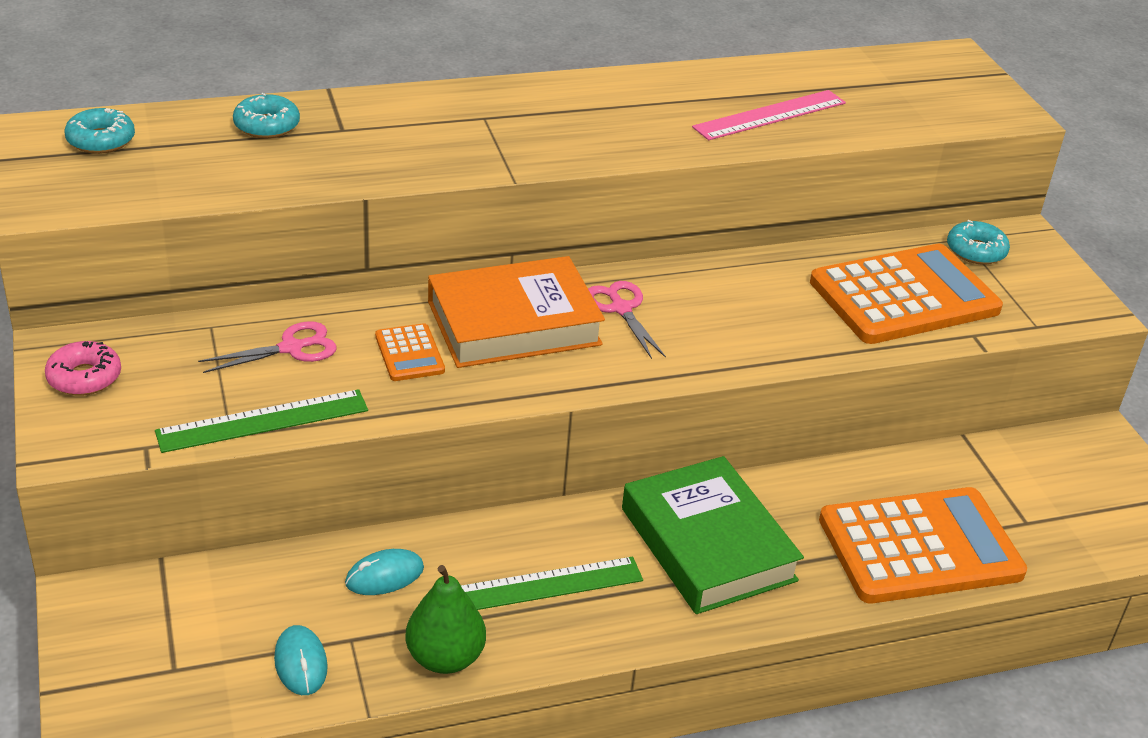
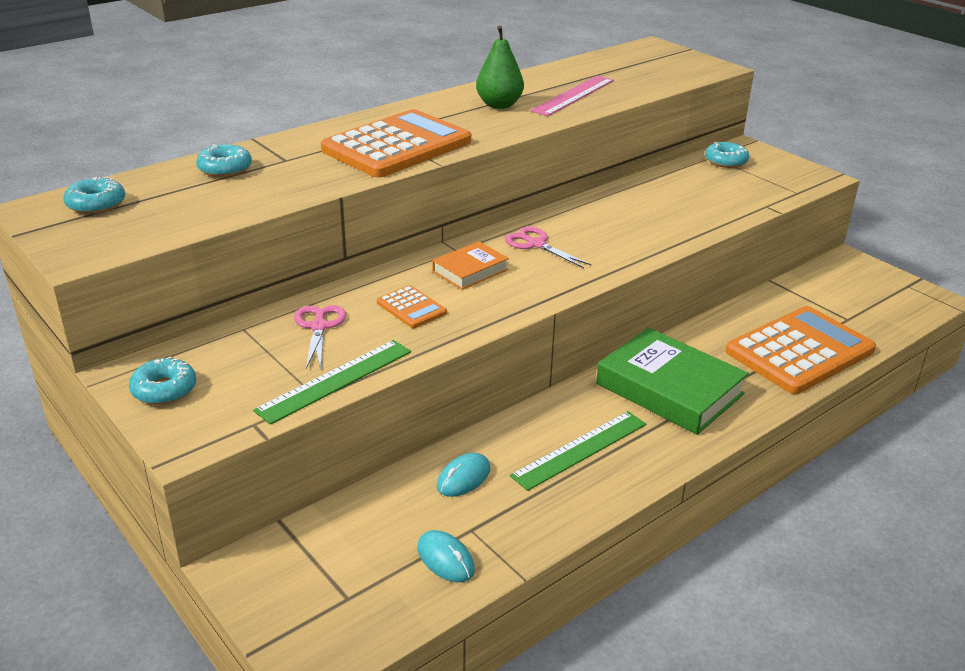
camera: 20 degrees left, 5 degrees down
(84, 377) = (164, 390): pink donut -> turquoise donut
(291, 348) = (319, 327): pink scissors -> pink scissors turned 45 degrees counterclockwise
(445, 658) = (550, 519): green pear -> green pear (499, 105)
(514, 323) = (470, 270): orange book -> orange book, size x0.53
(904, 296) = (707, 195): orange calculator -> orange calculator (397, 146)

